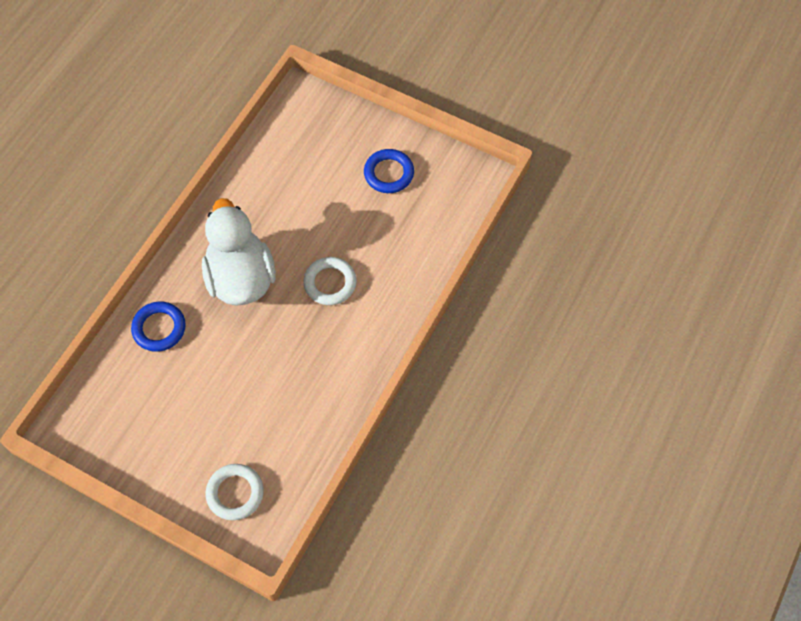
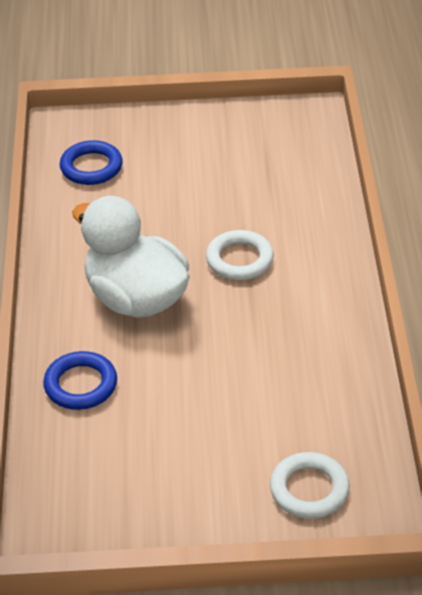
camera: 30 degrees left, 20 degrees down
(389, 173) = (216, 148): blue ring -> blue ring (91, 167)

